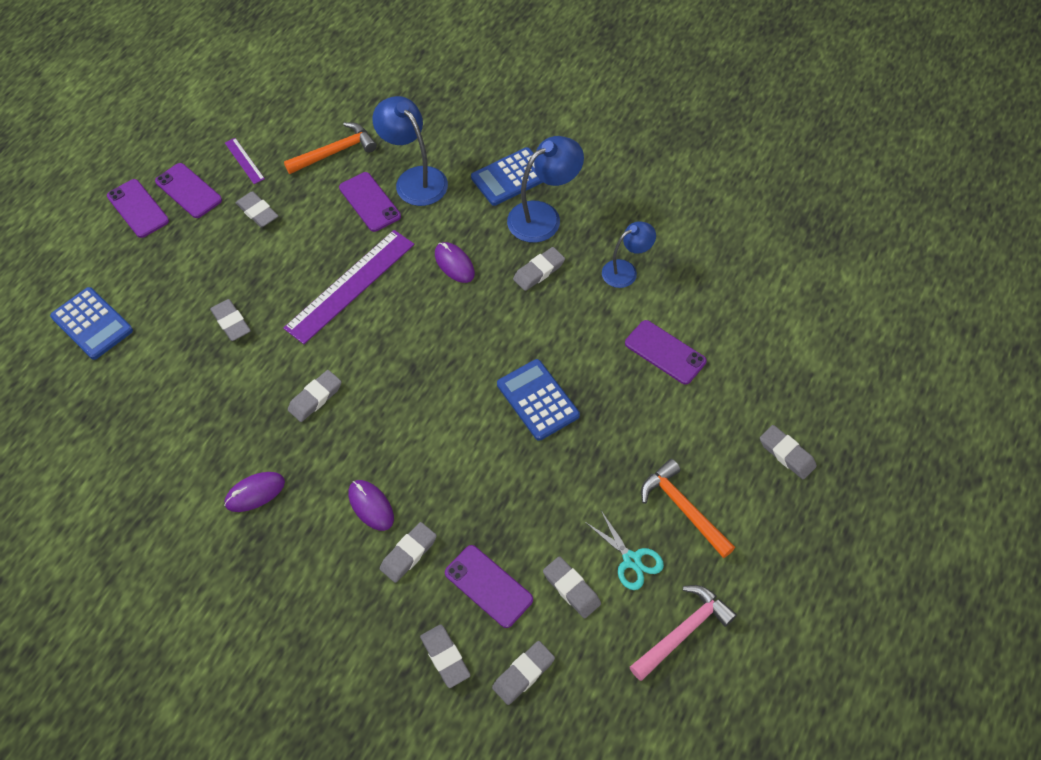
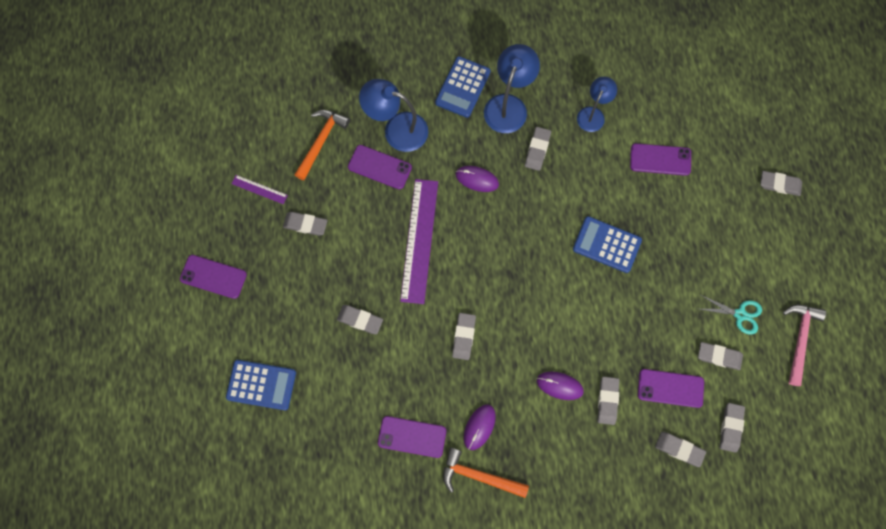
camera: 35 degrees left, 15 degrees up
(188, 191) = (239, 239): purple phone -> purple phone (412, 436)
(683, 508) = (745, 261): orange hammer -> orange hammer (478, 476)

